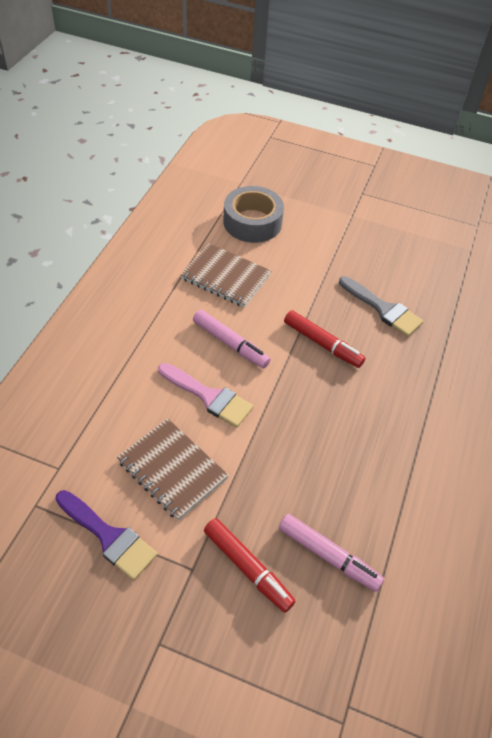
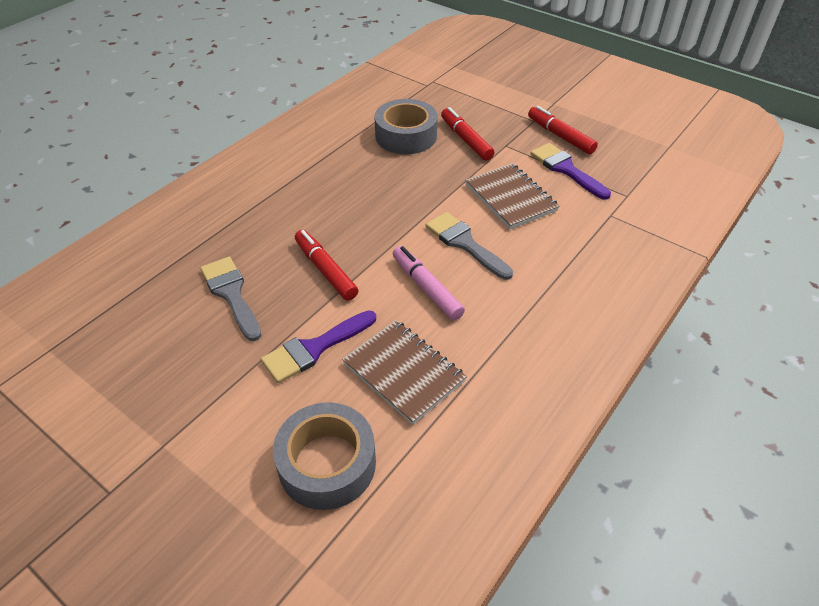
camera: 160 degrees left, 5 degrees down
(117, 611) = (560, 136): none -> red marker
(209, 397) = (465, 243): pink brush -> grey brush
(295, 281) = (314, 348): none -> purple brush
(328, 556) = (406, 136): pink marker -> grey tape

